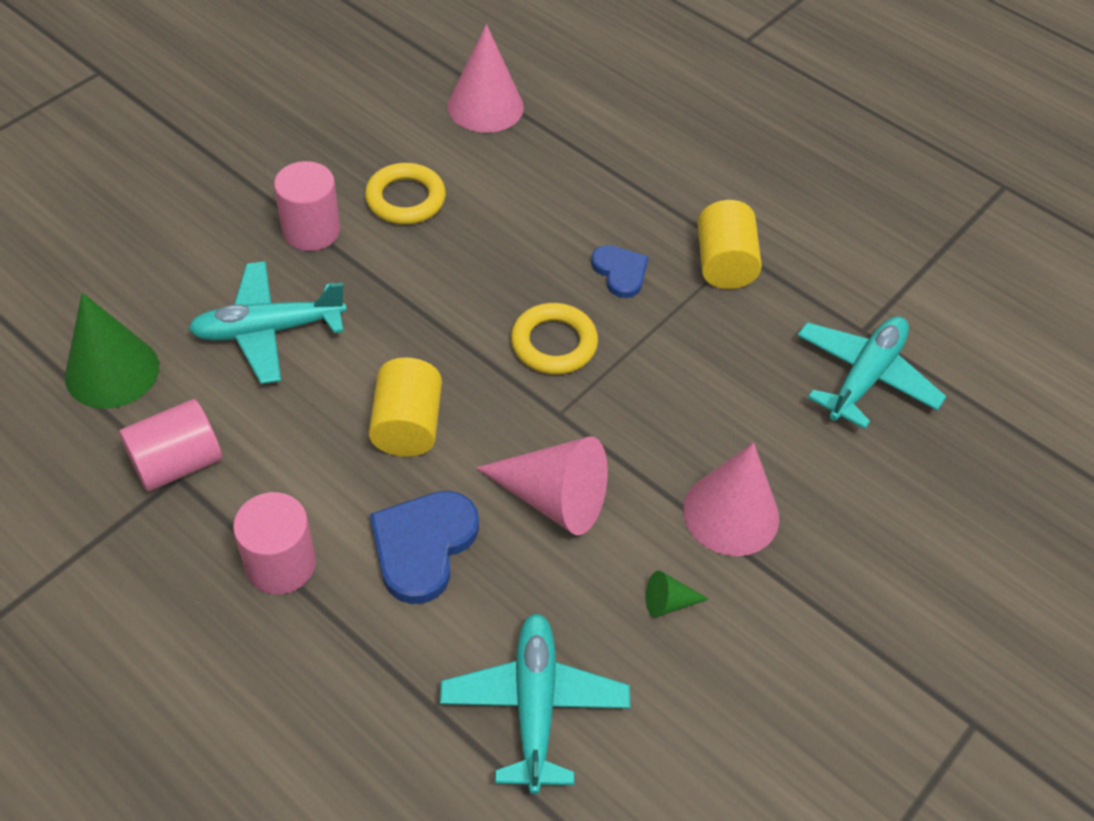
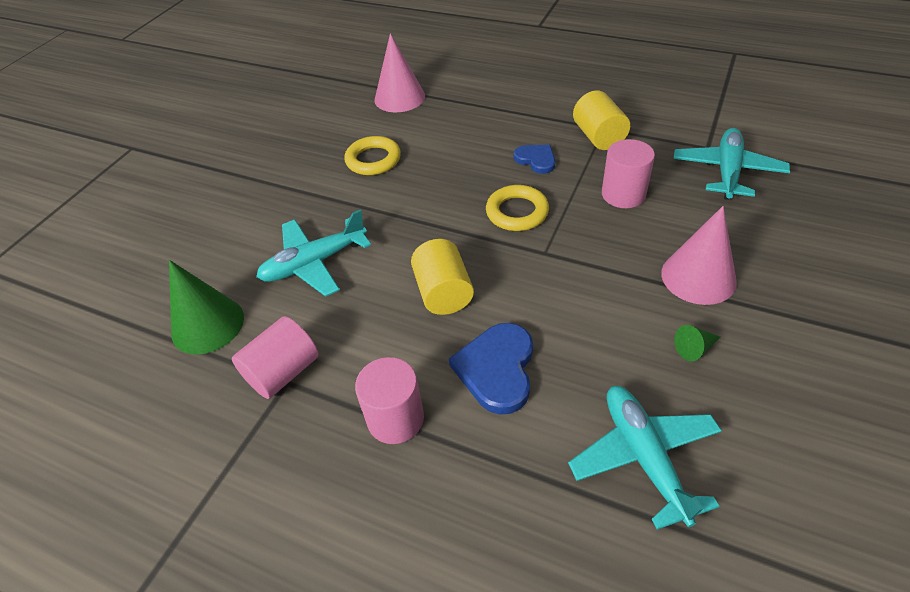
camera: 10 degrees left, 5 degrees down
(311, 230) = (317, 195): pink cylinder -> pink cylinder (623, 194)
(553, 498) = (572, 307): pink cone -> none

